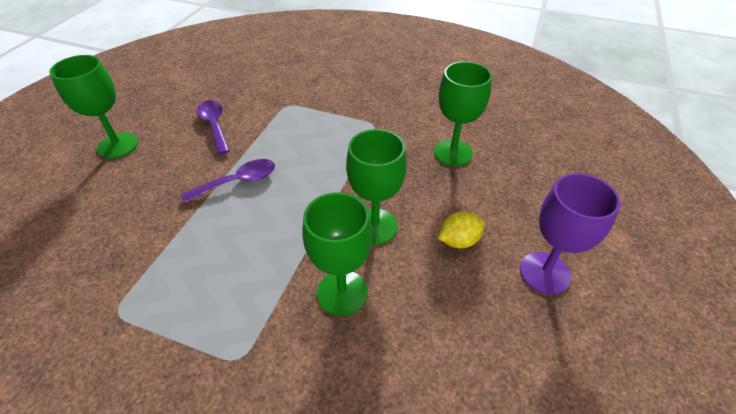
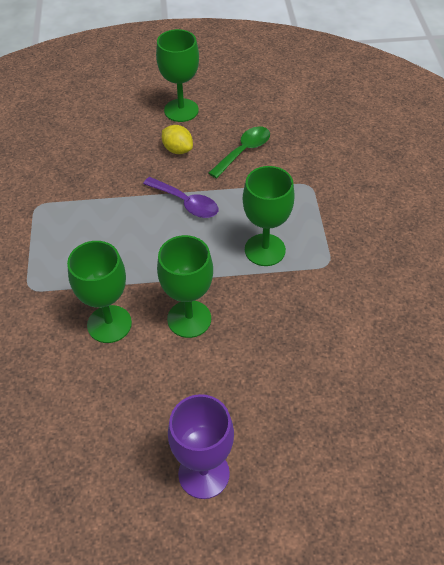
camera: 65 degrees right, 5 degrees up
(214, 125) = (244, 151): purple spoon -> green spoon
(453, 153) = (329, 347): green goblet -> green goblet (265, 250)
(459, 241) = (206, 390): yellow lemon -> yellow lemon (177, 150)

